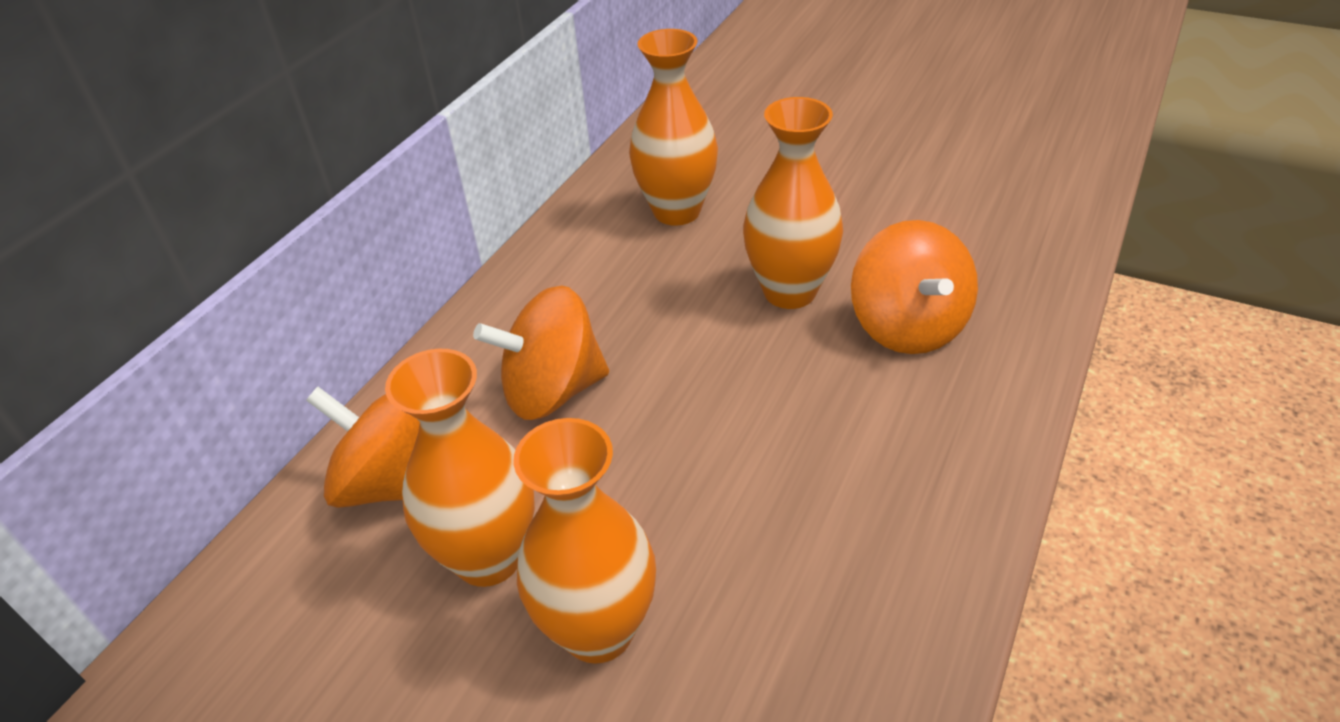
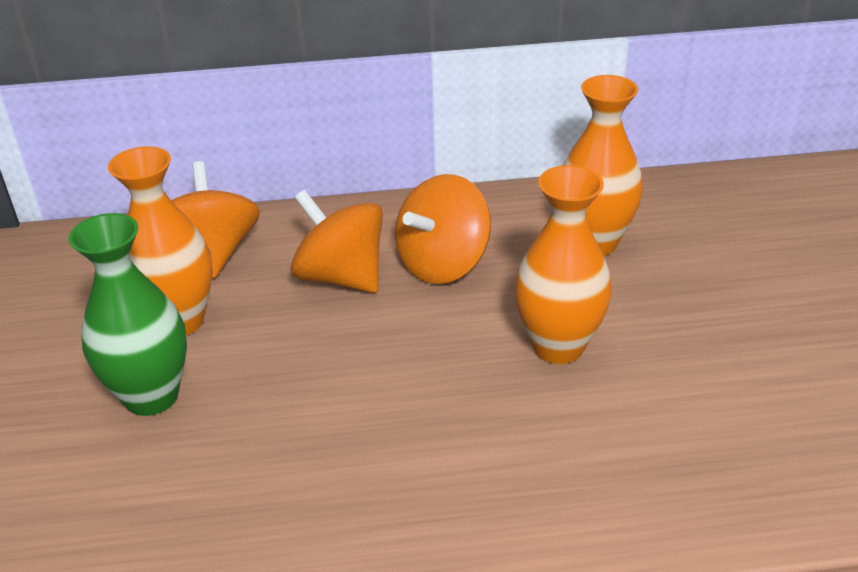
camera: 55 degrees right, 5 degrees down
(598, 630) = (151, 396): orange vase -> green vase
(907, 326) = (583, 435): orange spinning top -> orange spinning top (443, 263)

